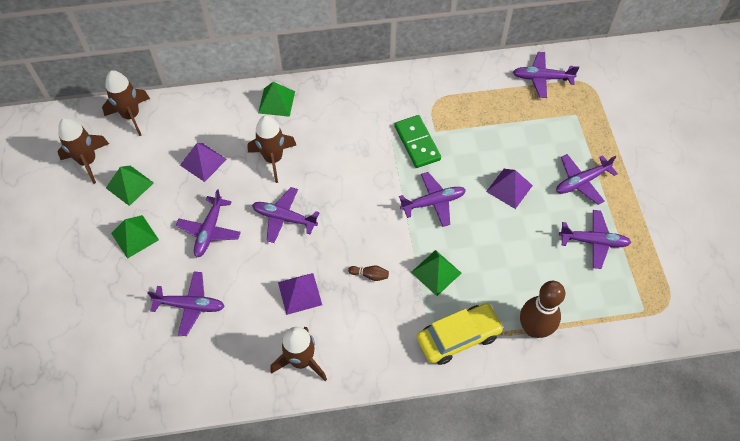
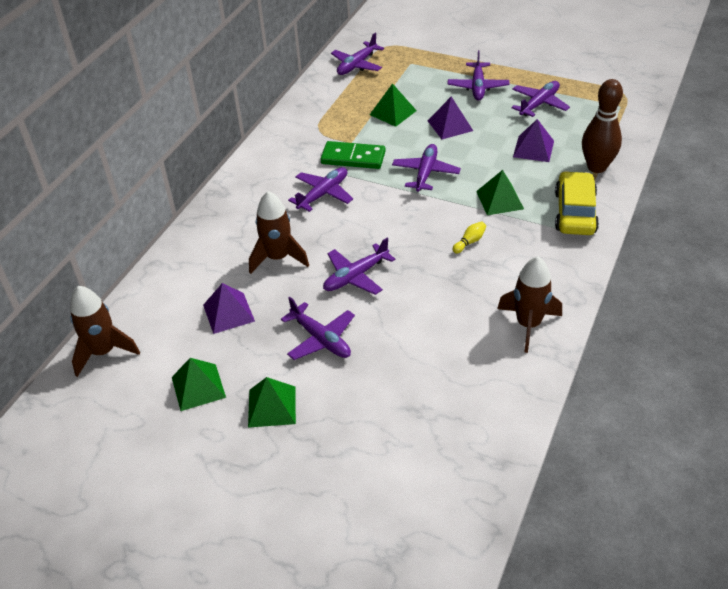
camera: 55 degrees left, 15 degrees down
(88, 161) = (127, 415): brown rocket -> none
(190, 305) = (401, 388): purple plane -> purple plane (323, 194)
(276, 102) = (210, 230): green pyramid -> green pyramid (392, 112)
(299, 293) = (452, 297): purple pyramid -> purple pyramid (533, 149)
(370, 275) = (469, 242): brown bowling pin -> yellow bowling pin

